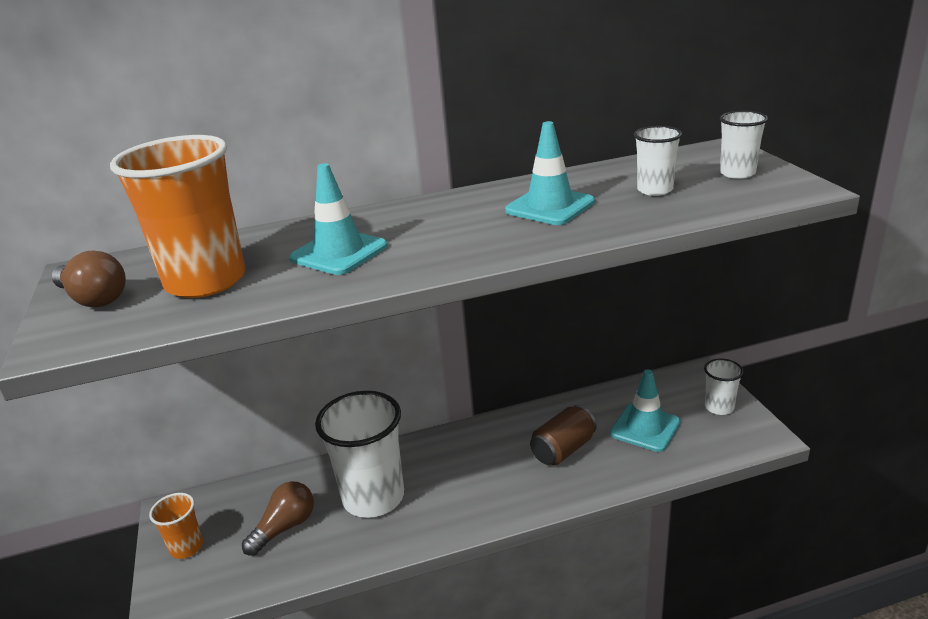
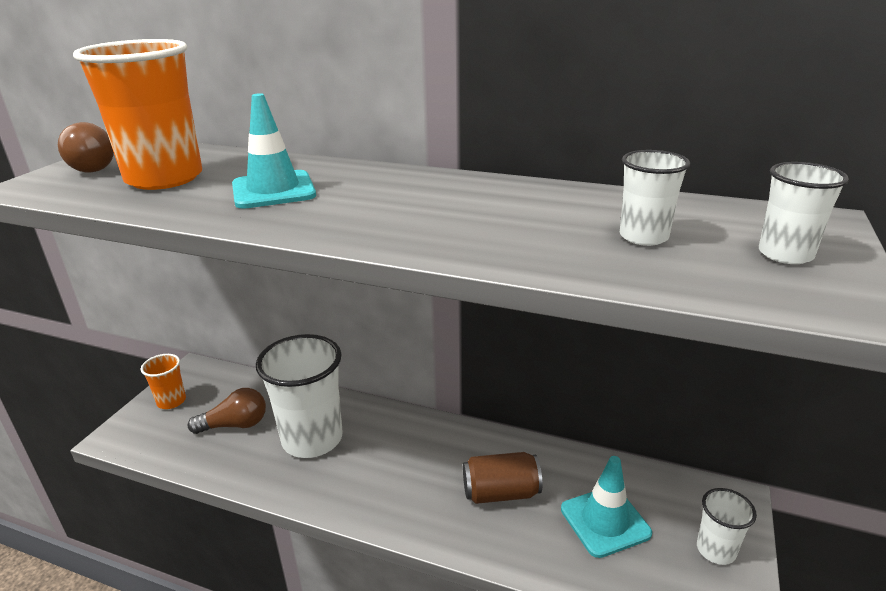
camera: 35 degrees right, 0 degrees up
(550, 206) = (504, 214): turquoise traffic cone -> none

